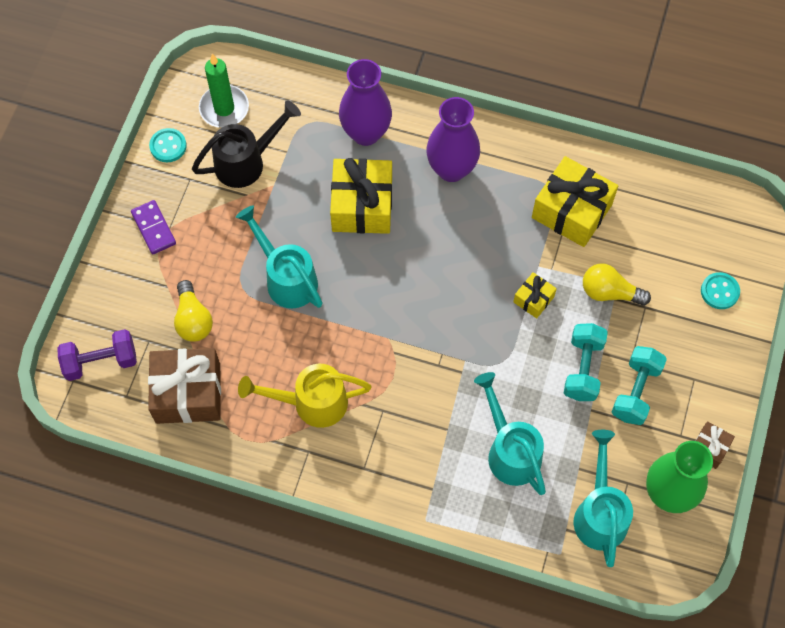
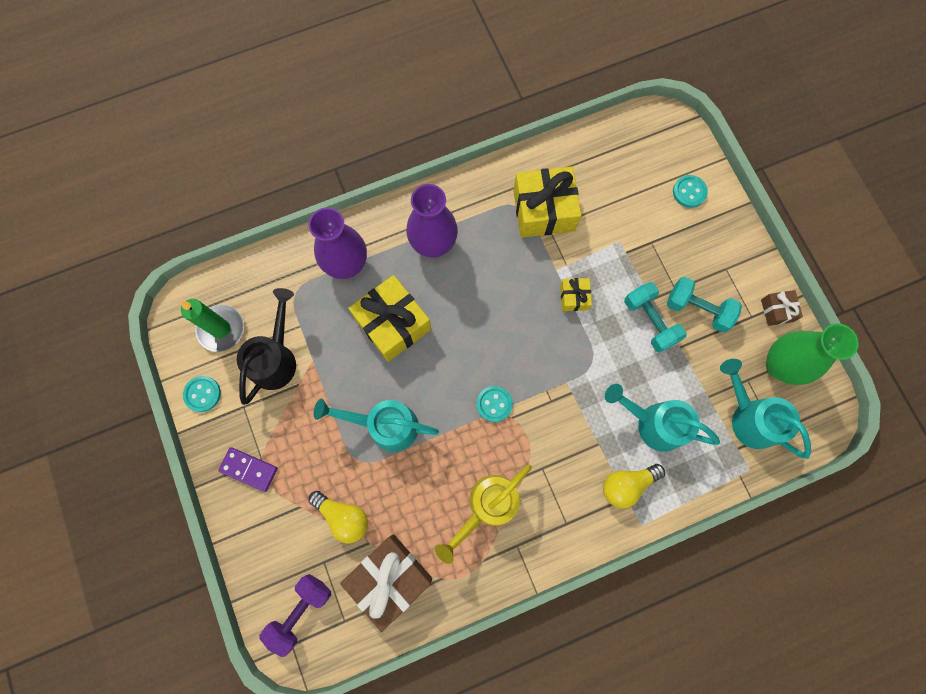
camera: 40 degrees left, 10 degrees up
(388, 330) = (494, 404): none -> turquoise button
(609, 292) = (619, 251): yellow light bulb -> yellow light bulb (627, 485)
(635, 391) = (697, 309): turquoise dumbbell -> turquoise dumbbell turned 45 degrees counterclockwise

